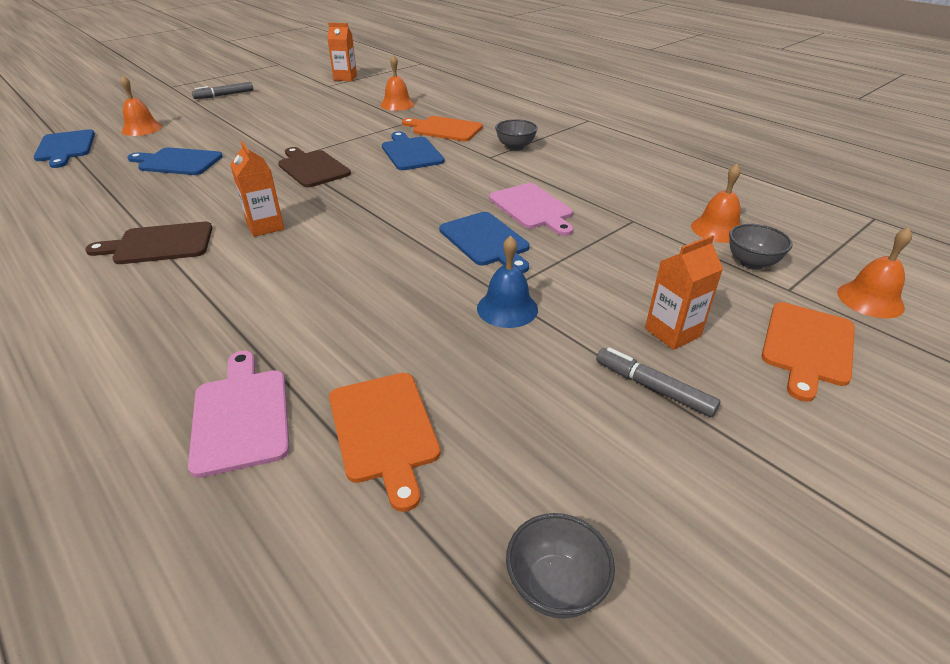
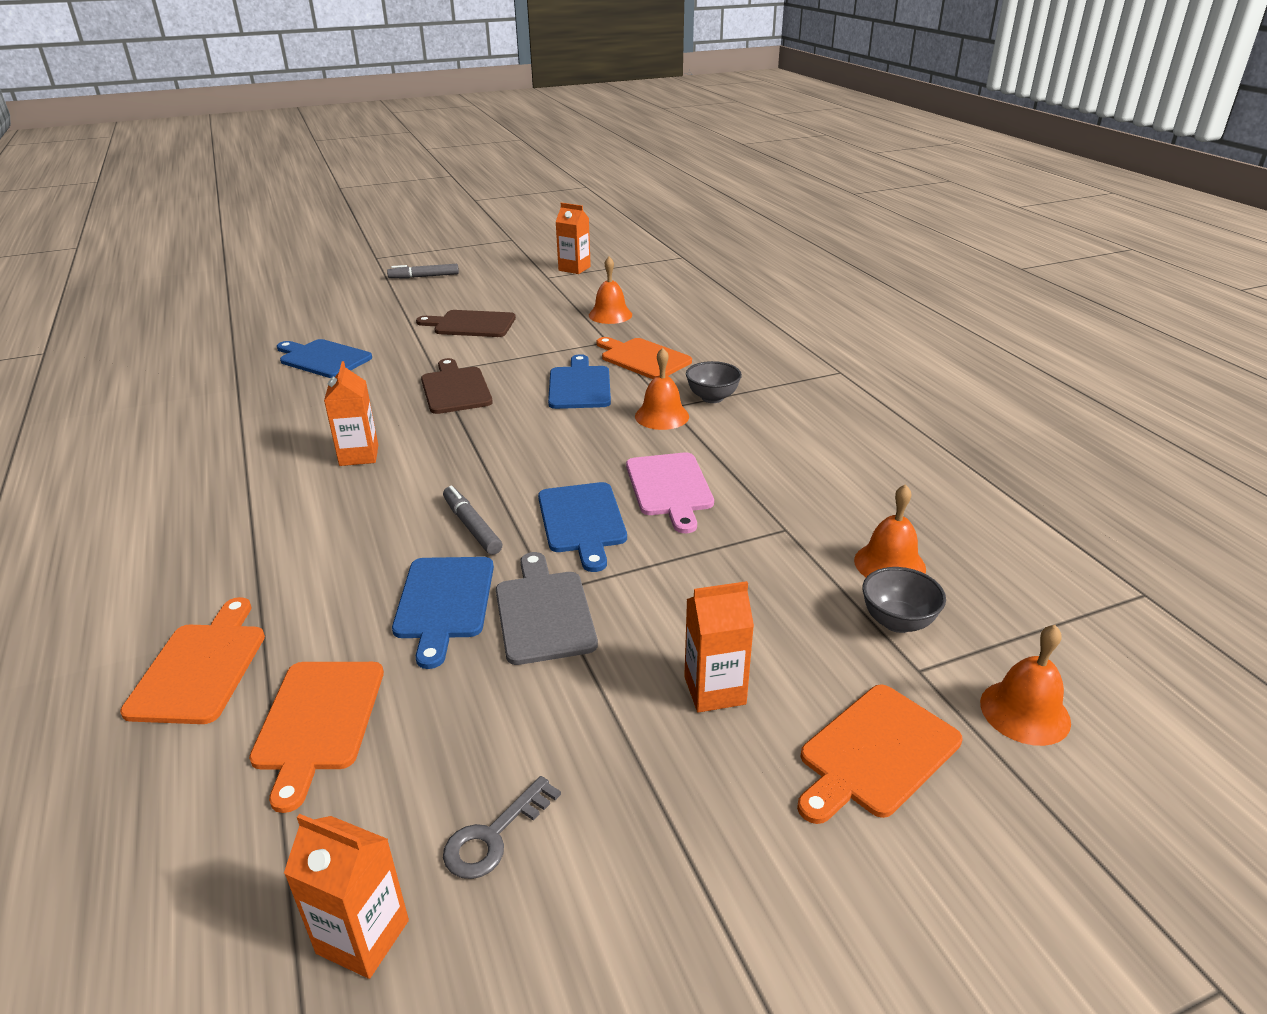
camera: 20 degrees right, 5 degrees down
(65, 147) = (228, 323): blue cutting board -> blue cutting board (444, 602)
(142, 128) = (314, 310): orange bell -> orange bell (662, 416)
(159, 244) = (245, 457): brown cutting board -> brown cutting board (471, 324)
(240, 416) = (200, 667): pink cutting board -> orange cutting board
(507, 308) = (543, 613): blue bell -> grey cutting board
(555, 586) = (363, 937): grey bowl -> orange carton
(598, 475) = (494, 836): none -> grey key
(653, 388) = (635, 753): grey marker -> grey marker (472, 526)

